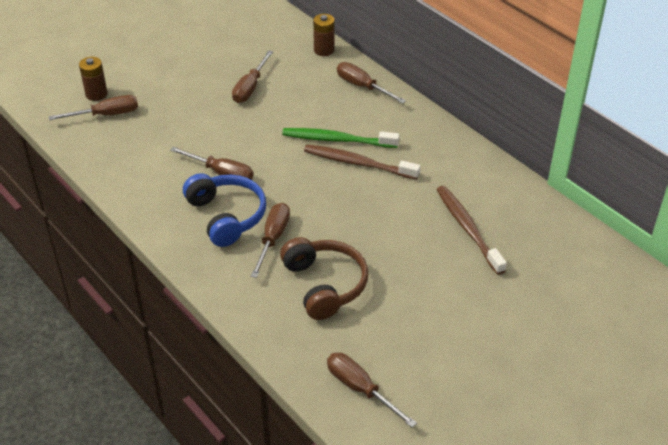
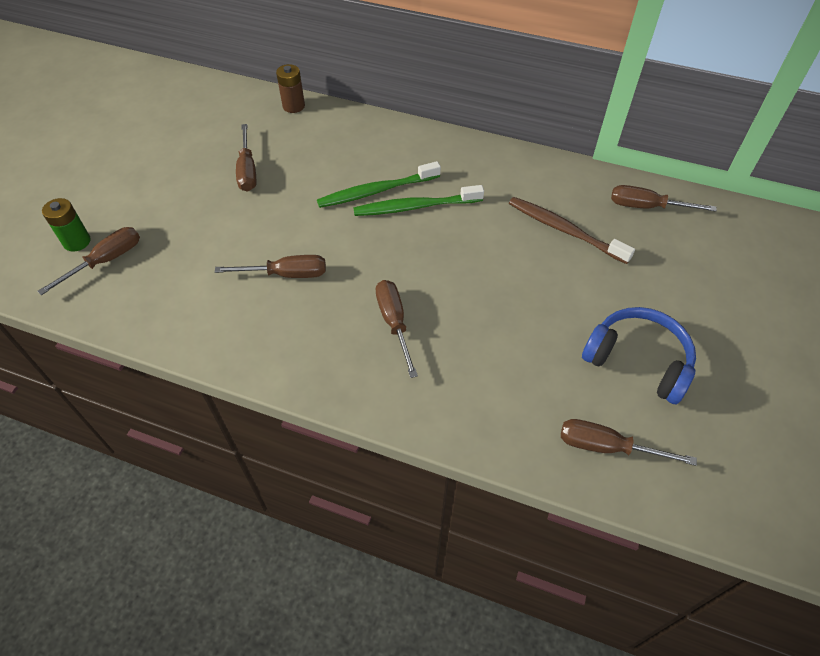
camera: 30 degrees left, 10 degrees up
(96, 94) = (77, 242): brown battery -> green battery
(226, 216) = (327, 320): blue headphones -> blue headphones (638, 361)
(324, 285) = (483, 350): brown headphones -> none
(358, 163) = (415, 207): brown toothbrush -> green toothbrush
(362, 87) = (359, 129): brown screwdriver -> brown screwdriver (647, 207)

